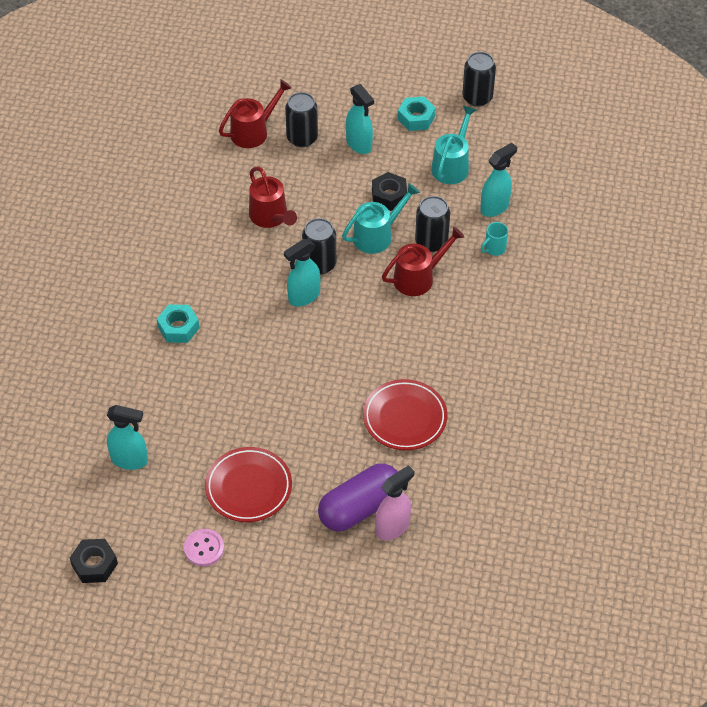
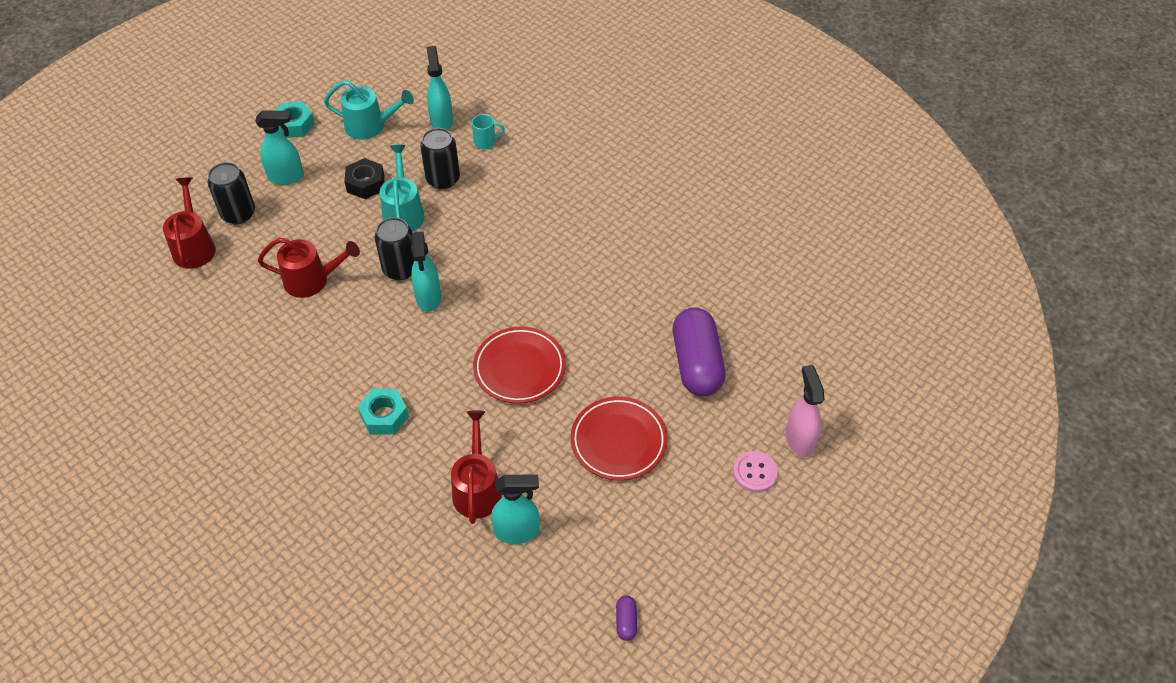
camera: 60 degrees left, 0 degrees up
(94, 564) = (626, 621): black nut -> purple capsule
(130, 460) = (517, 531): turquoise spray bottle -> turquoise spray bottle turned 45 degrees clockwise
(204, 548) = (666, 511): pink button -> pink button (755, 472)
(393, 527) = (733, 349): pink spray bottle -> pink spray bottle (799, 439)
(405, 418) = (621, 286): red plate -> red plate (519, 368)
(419, 277) = (475, 206): red watering can -> red watering can (477, 488)
(452, 165) = (370, 126): turquoise watering can -> turquoise watering can turned 135 degrees clockwise
(477, 97) = (311, 75): black can -> none
(494, 249) = (486, 142): turquoise mug -> turquoise mug turned 90 degrees counterclockwise

